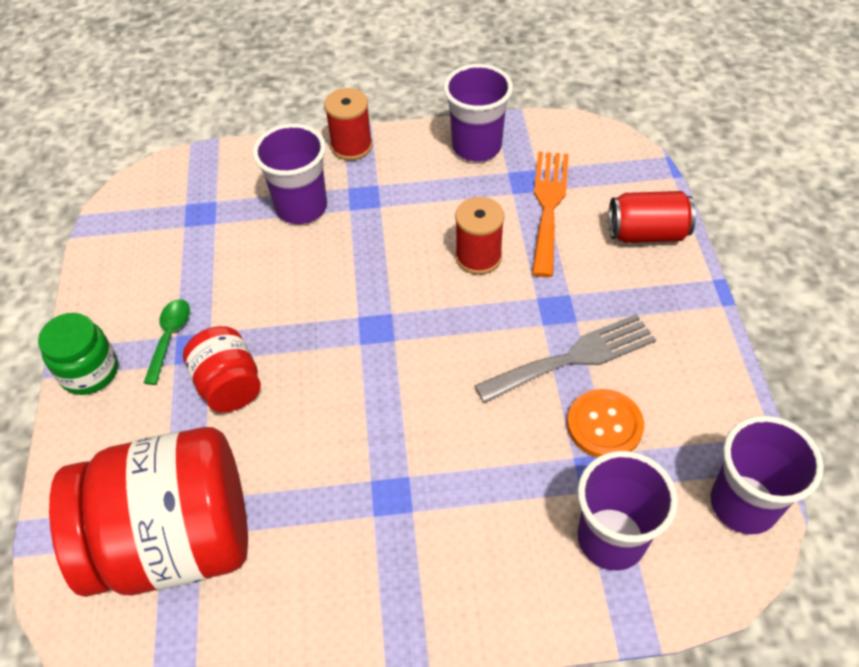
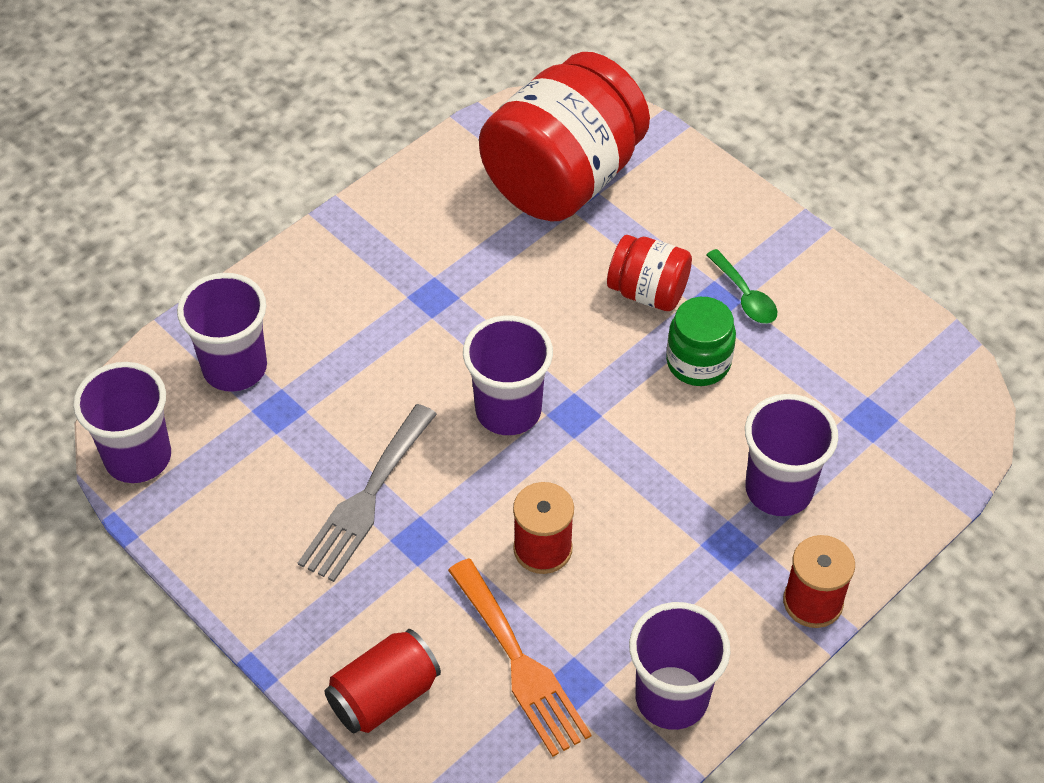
camera: 140 degrees right, 0 degrees up
(89, 372) = (773, 233): green jar -> green jar (698, 362)
(418, 359) = (508, 411): none -> purple cup
(604, 425) = (296, 453): orange button -> none

